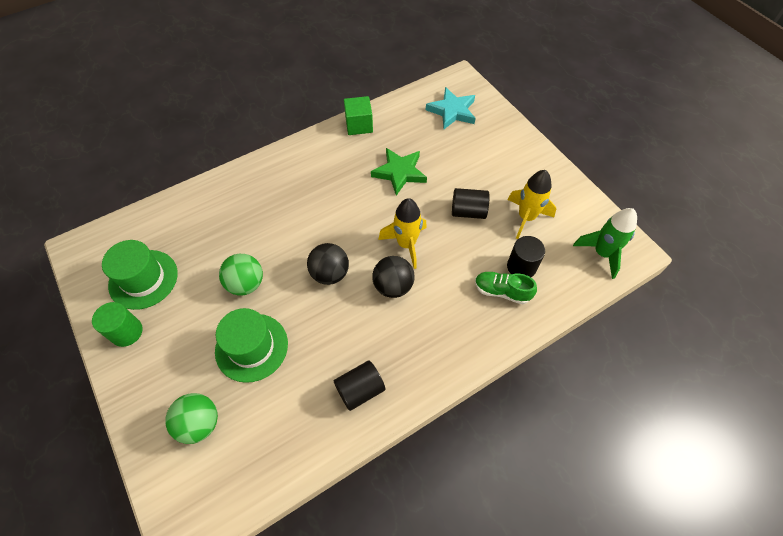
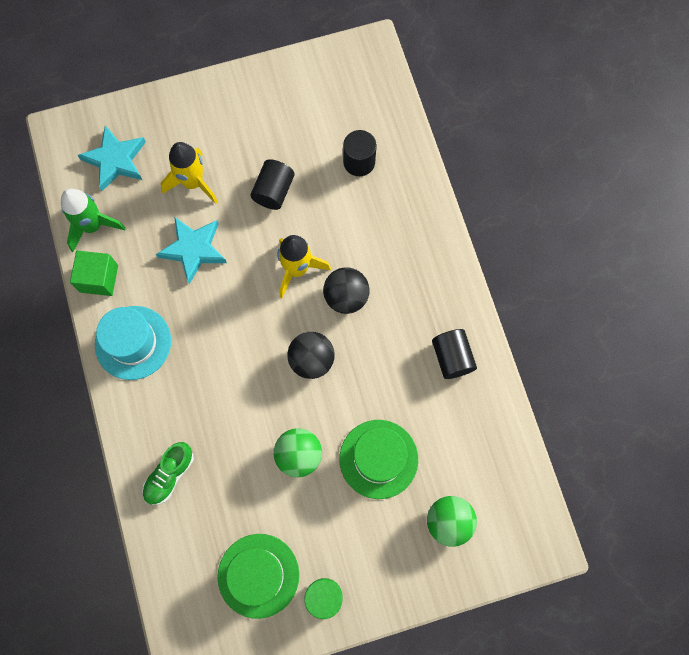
camera: 75 degrees left, 15 degrees up
(316, 155) = (133, 342): none -> turquoise hat
(399, 172) = (193, 249): green star -> turquoise star
(502, 291) = (382, 191): green shoe -> green shoe (169, 475)
(526, 217) = (300, 134): yellow rocket -> yellow rocket (193, 183)
(602, 253) = (365, 79): green rocket -> green rocket (92, 226)

